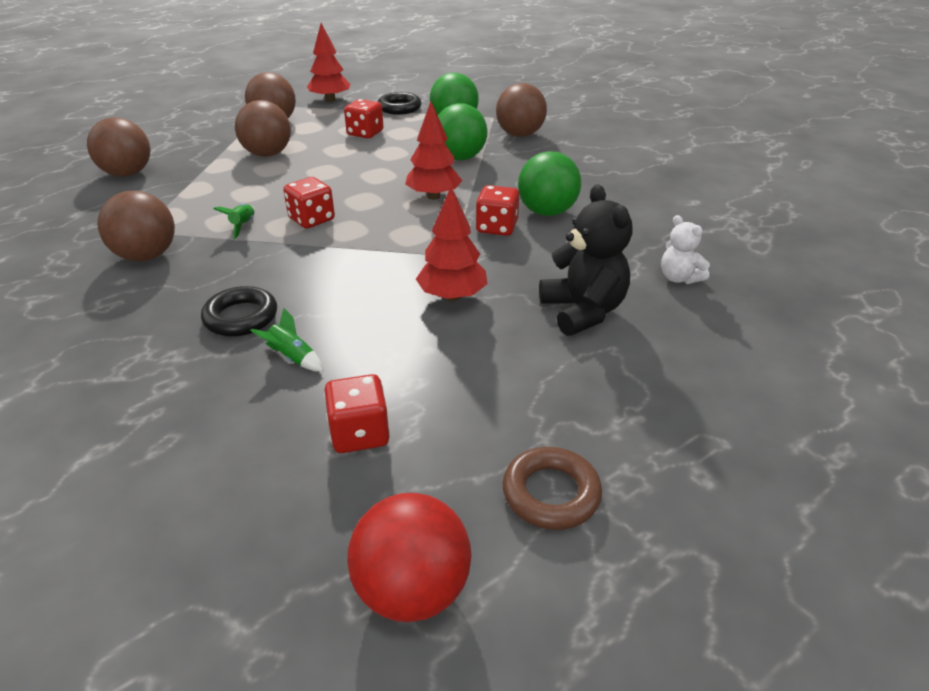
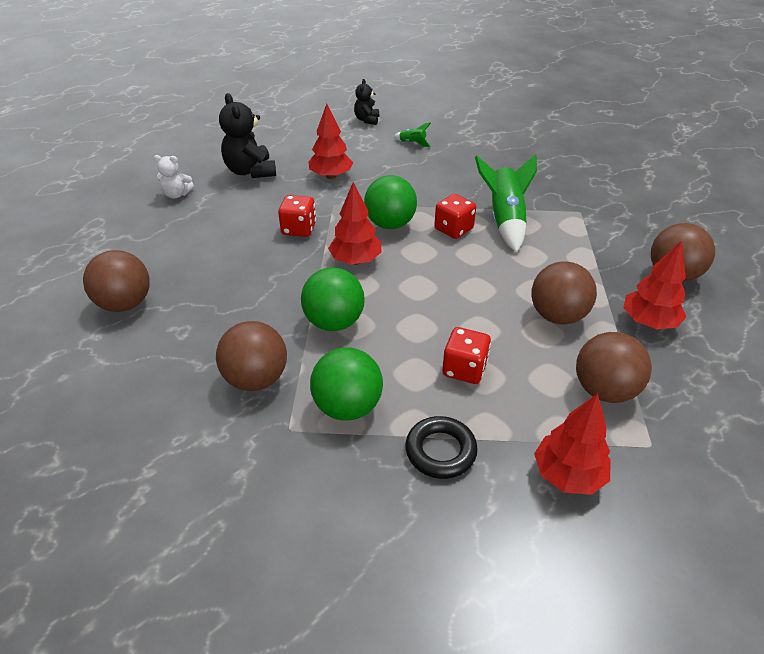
camera: 175 degrees right, 5 degrees up
(147, 256) = (551, 192): brown ball -> brown ball (125, 304)
(197, 148) = (648, 322): none -> red tree
(241, 317) = (454, 159): black ring -> none
(243, 226) = (504, 220): green rocket -> green rocket, size x2.19
(359, 433) = (367, 120): red dice -> black teddy bear
(412, 590) = (336, 89): red ball -> none
(547, 212) = (253, 247): green ball -> green ball (390, 224)
(551, 493) = (287, 108): brown ring -> none
(679, 278) = (176, 194): white teddy bear -> white teddy bear turned 135 degrees clockwise

